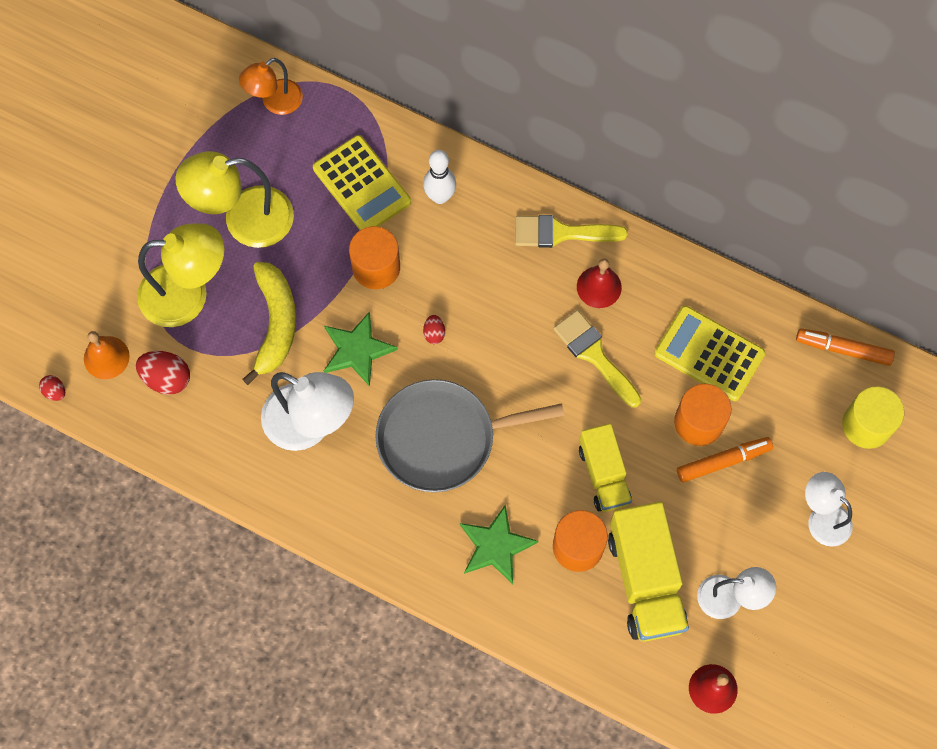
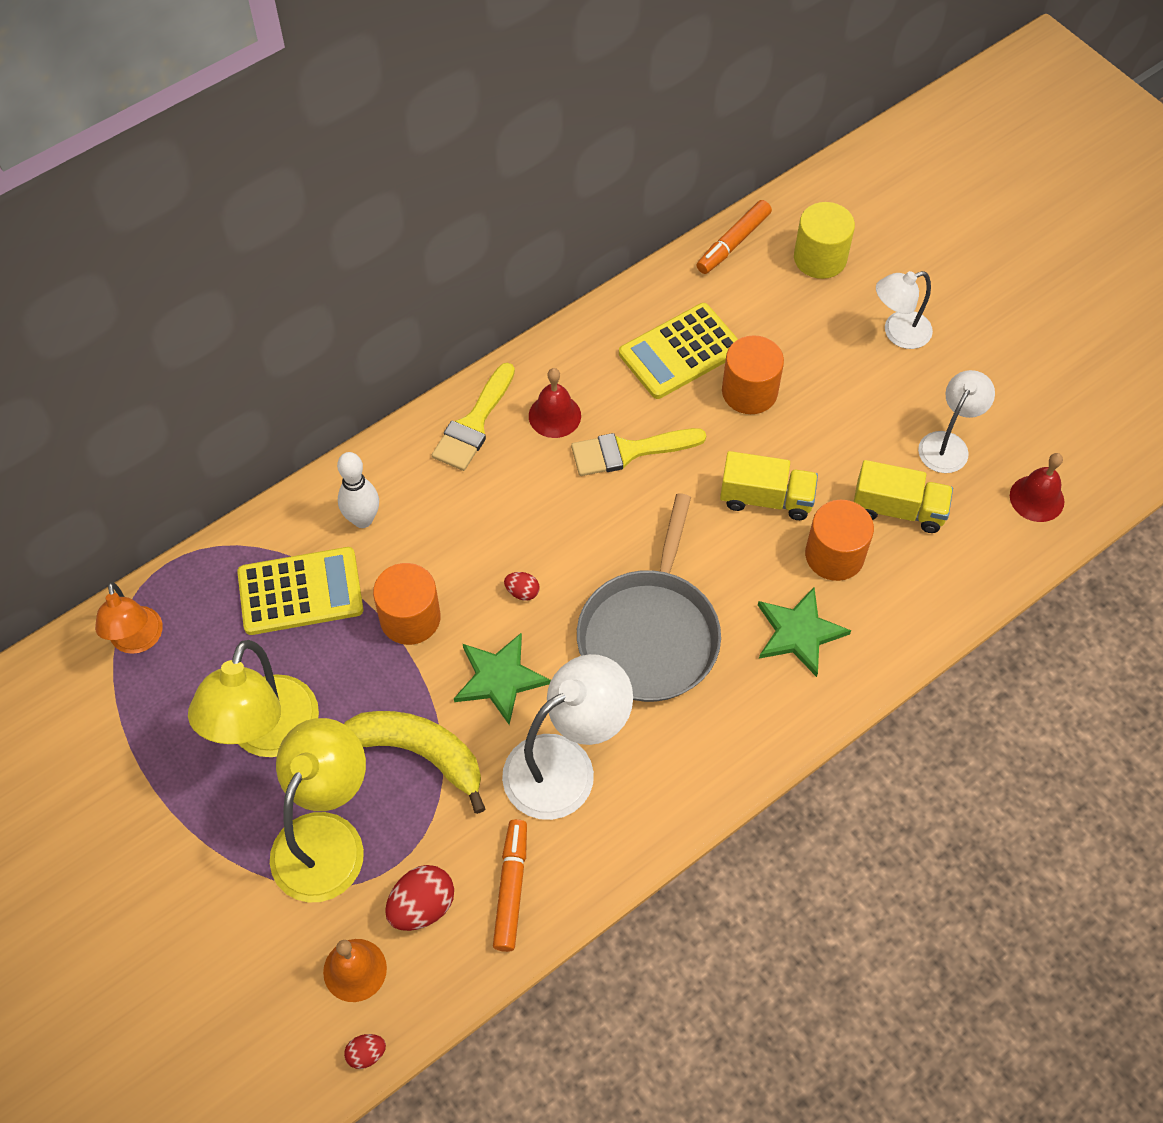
camera: 65 degrees left, 10 degrees down
(645, 580) = (898, 509): yellow truck -> yellow truck, size x0.65
(723, 461) = (801, 389): orange marker -> orange marker (511, 888)

